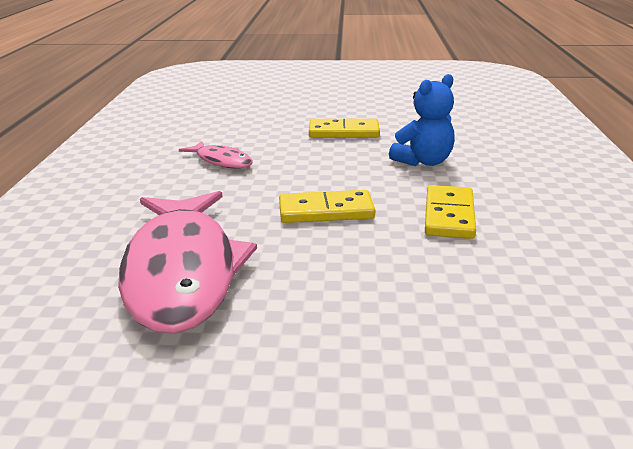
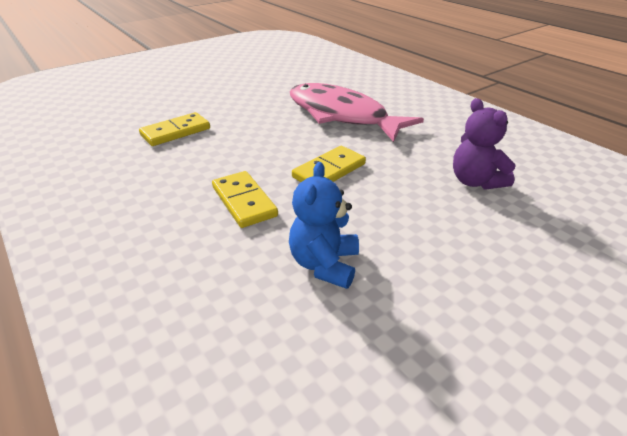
camera: 140 degrees right, 10 degrees up
(221, 161) = (475, 181): pink fish -> purple teddy bear
(344, 132) = (471, 282): yellow domino -> yellow domino (176, 132)

